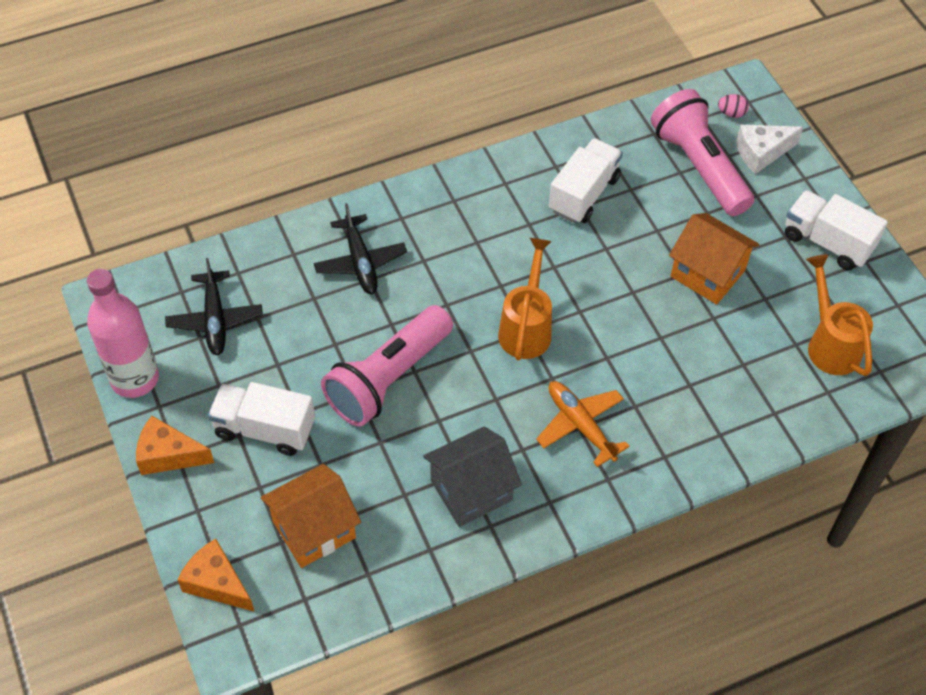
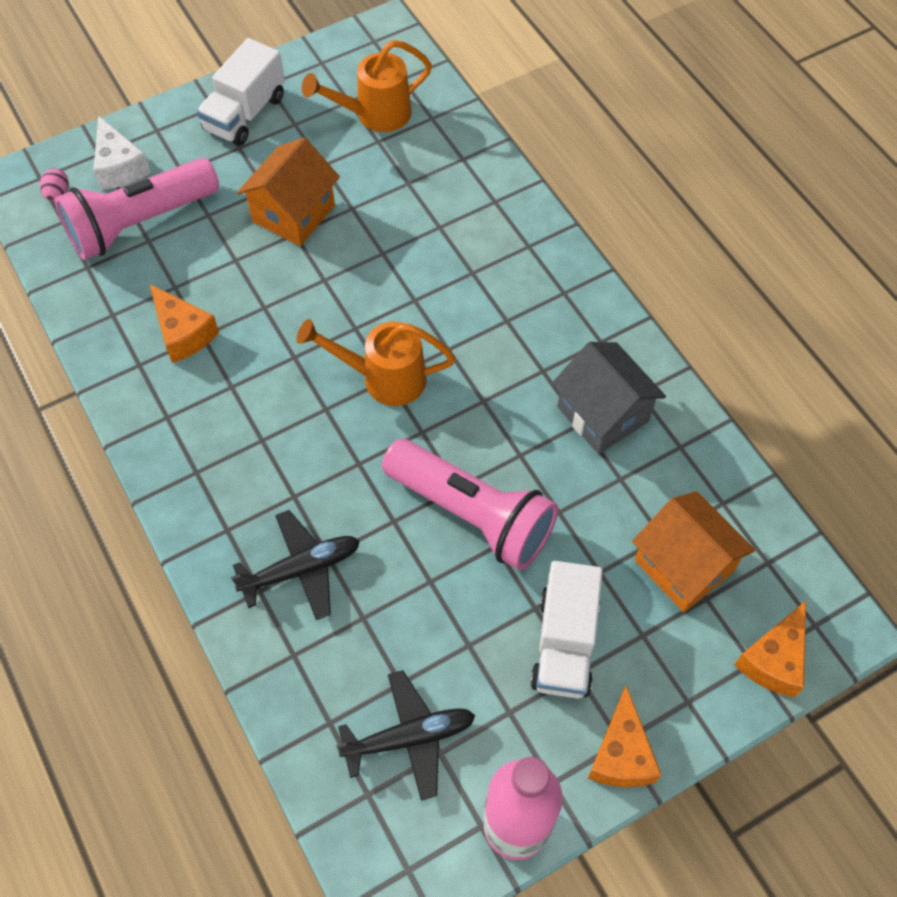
camera: 95 degrees left, 5 degrees up
(580, 425) = (504, 319): orange plane -> none
(583, 194) = (183, 333): white truck -> orange cheese

